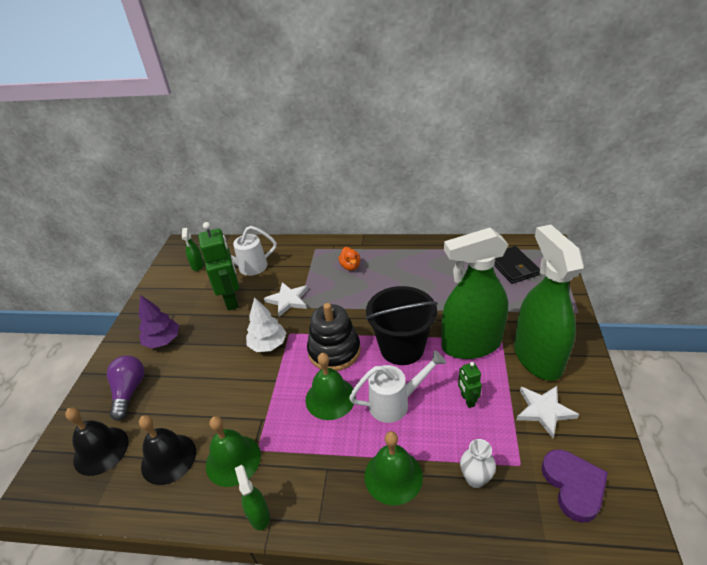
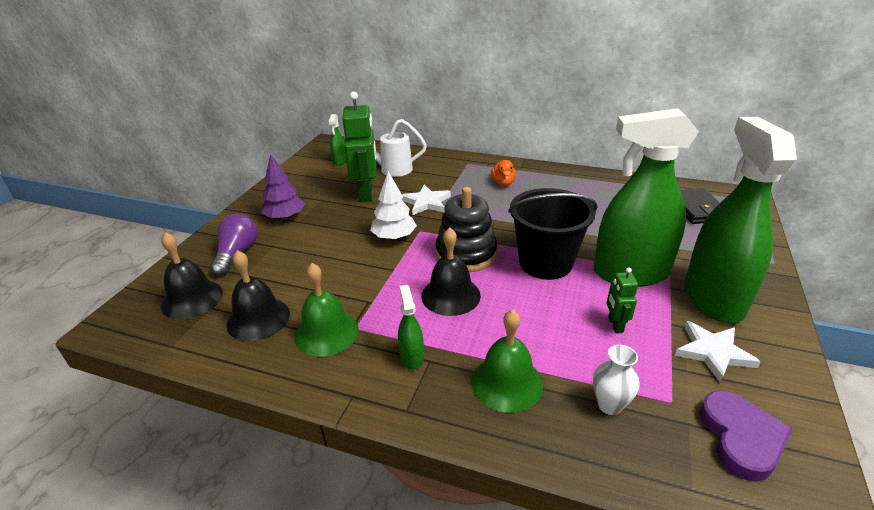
camera: 10 degrees right, 5 degrees down
(259, 515) = (340, 389): green spray bottle -> green spray bottle (411, 357)
(330, 398) = (450, 295): green bell -> black bell
(396, 403) = (526, 313): white watering can -> none

